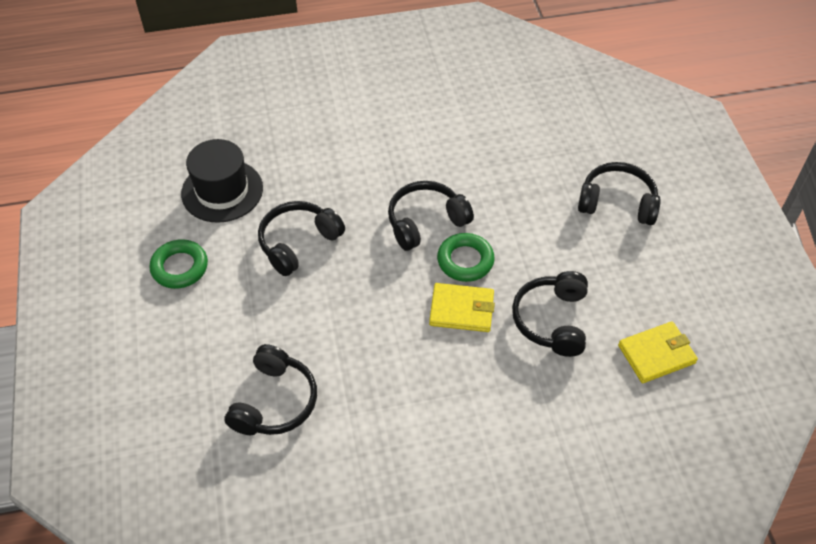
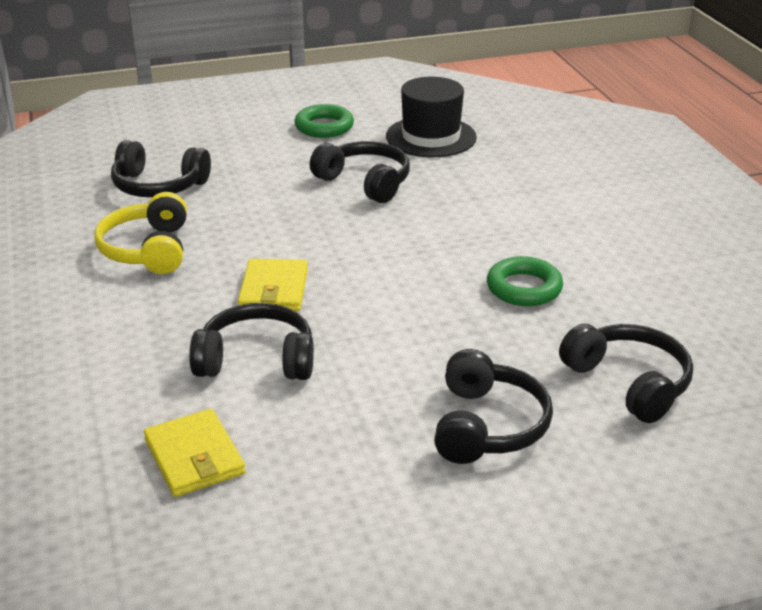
camera: 85 degrees right, 20 degrees down
(392, 401) = (148, 250): none -> yellow headphones
(426, 222) = (411, 259): black headphones -> black headphones (628, 383)
(465, 260) = (352, 290): green ring -> green ring (524, 288)

